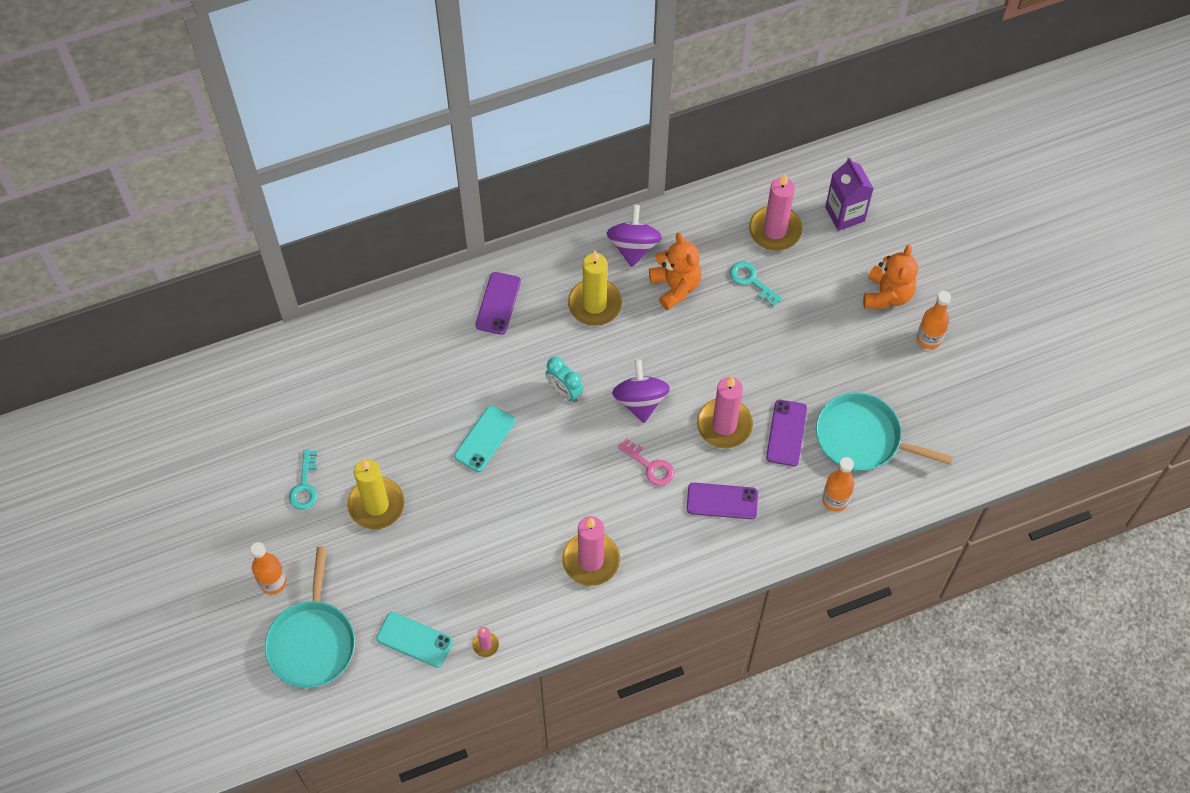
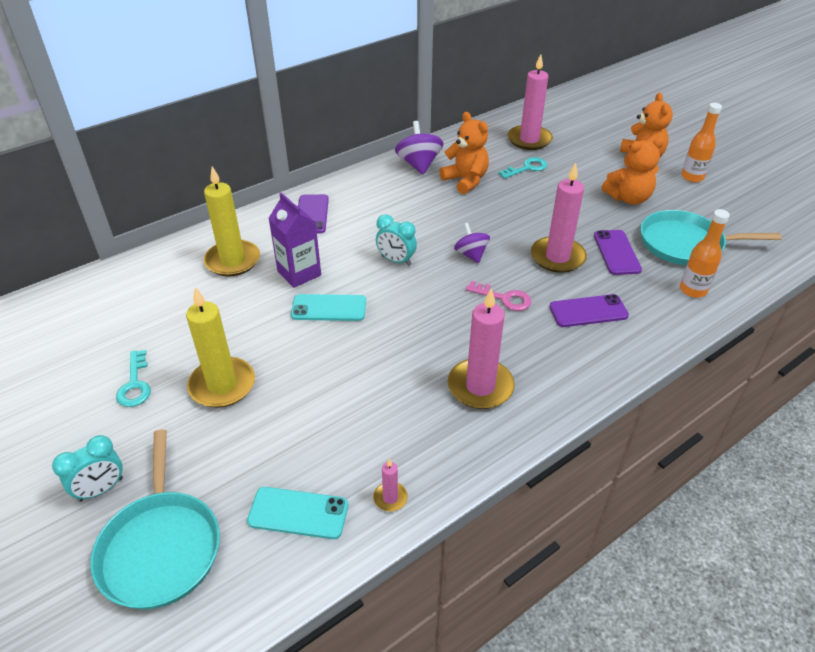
camera: 15 degrees left, 20 degrees down
(273, 582) = (101, 489): orange bottle -> turquoise clock
(485, 438) = (329, 308): turquoise phone -> turquoise phone turned 75 degrees clockwise
(594, 304) = (400, 201): yellow candle -> yellow candle (233, 261)
(640, 401) = (471, 254): purple spinning top -> purple spinning top, size x0.66
(751, 281) = (527, 168): turquoise key -> turquoise key turned 120 degrees clockwise
(839, 356) = (628, 198): none -> orange teddy bear
(845, 214) = (577, 124): purple carton -> purple carton (299, 273)

